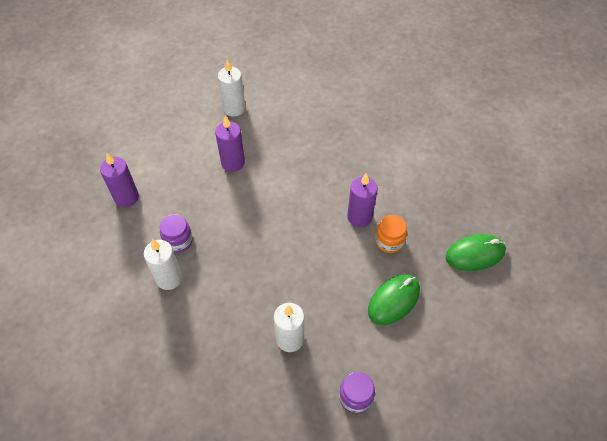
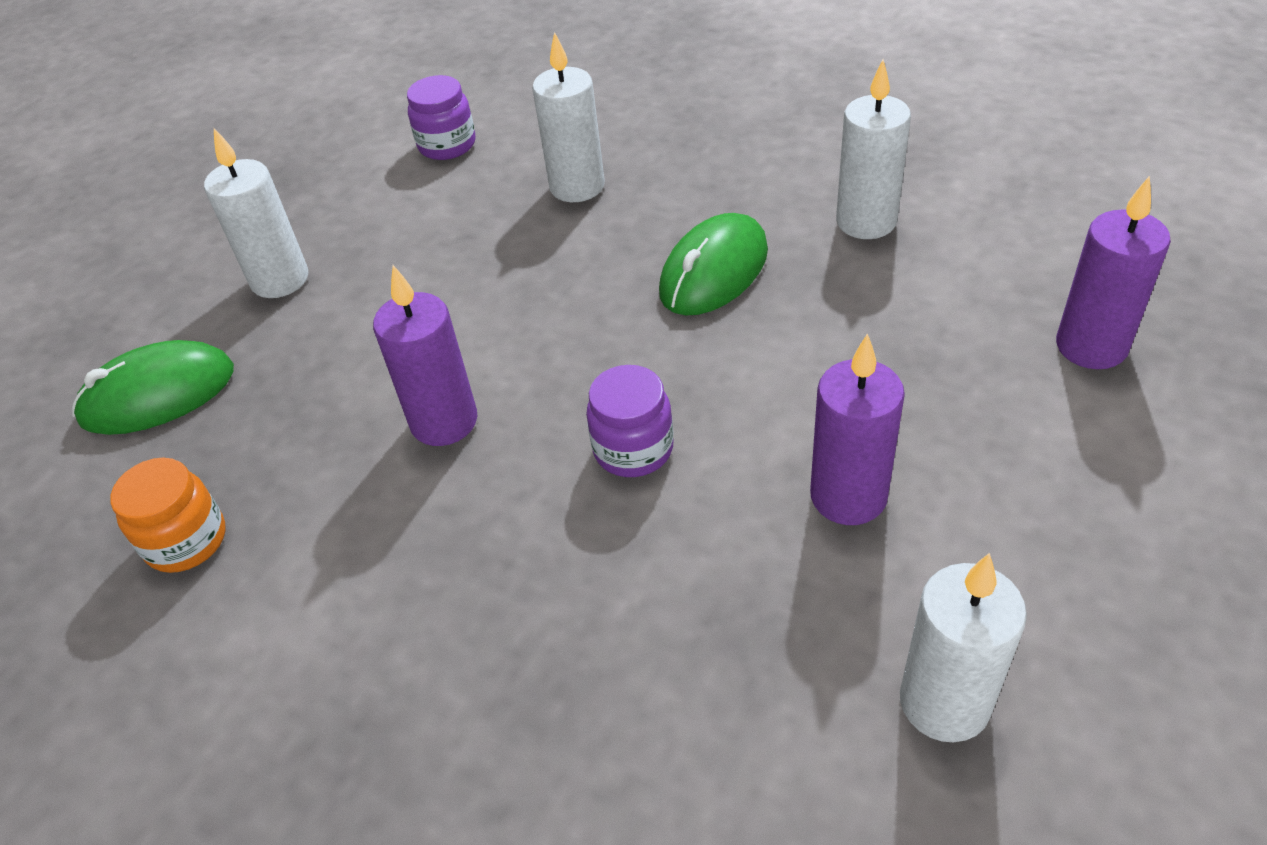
camera: 175 degrees right, 10 degrees down
(178, 241) = (888, 285): purple jar -> purple jar (633, 449)
(389, 241) = (368, 381): orange jar -> orange jar (186, 541)
(393, 300) = (368, 277): green mouse -> green mouse (714, 271)
(435, 309) = (280, 280): none -> white candle

